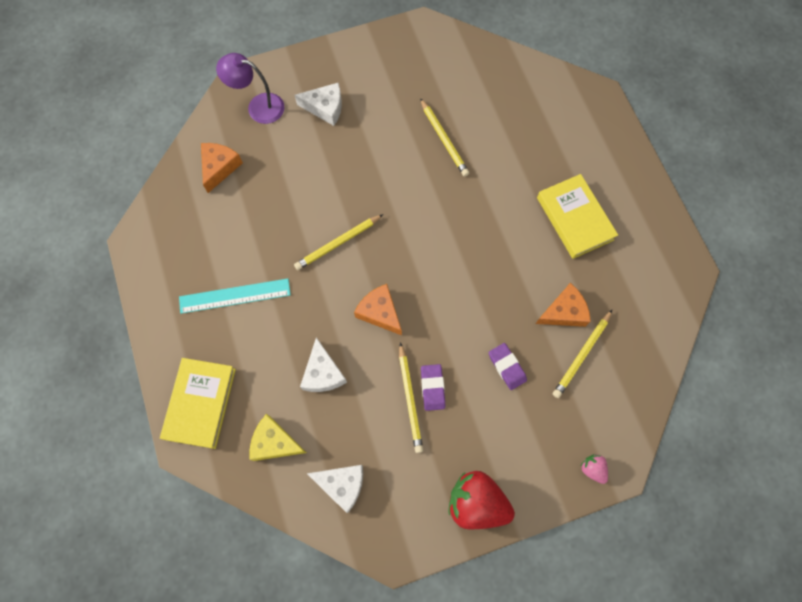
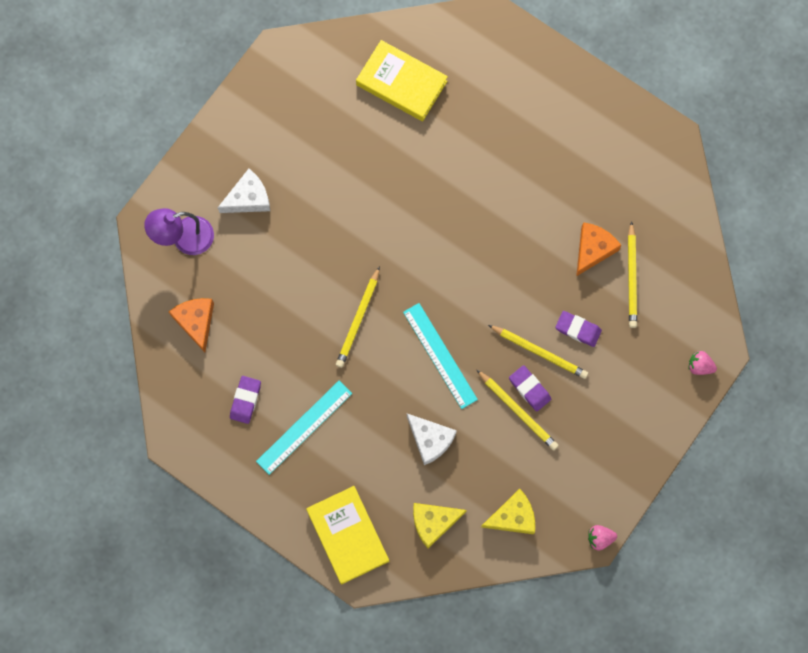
camera: 35 degrees left, 5 degrees up
(208, 246) = (245, 400): none -> purple eraser
(342, 484) = (513, 516): white cheese -> yellow cheese
(380, 312) = (440, 355): orange cheese -> turquoise ruler
(402, 558) = (600, 538): none -> pink strawberry
(444, 139) = (381, 157): yellow pencil -> yellow pencil (539, 352)
(476, 502) = (627, 455): red strawberry -> none
(575, 218) = (547, 157): yellow book -> yellow book (401, 83)

